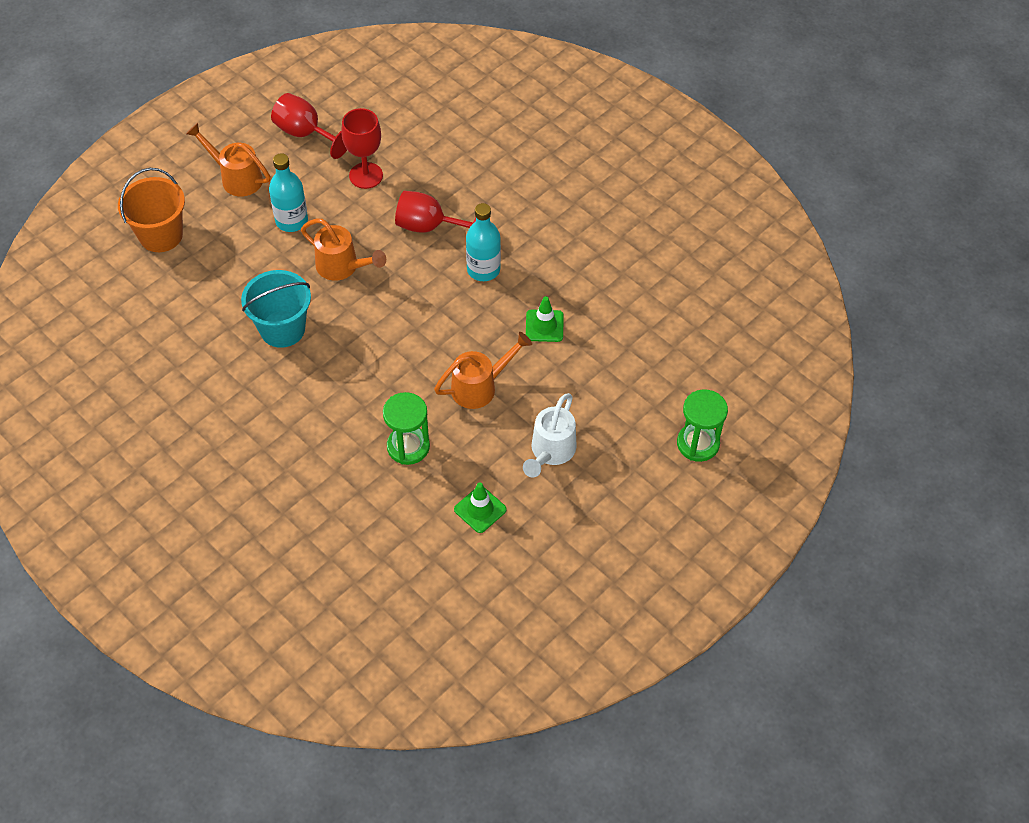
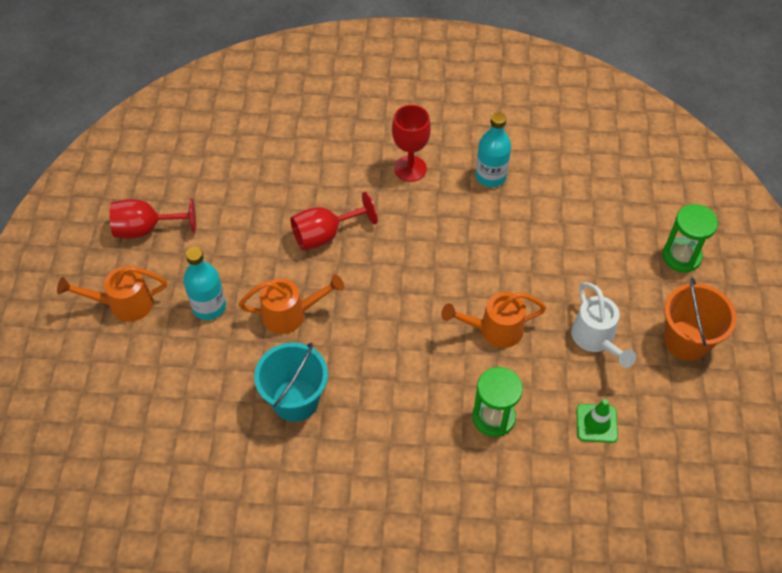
camera: 40 degrees left, 0 degrees up
(161, 235) = (106, 399): orange bucket -> orange bucket (686, 340)
(366, 175) = (232, 229): red goblet -> red goblet (410, 168)
(479, 387) = (494, 330): orange watering can -> orange watering can turned 120 degrees counterclockwise
(483, 269) = (401, 239): turquoise bottle -> turquoise bottle (490, 176)
(544, 326) = (490, 249): green traffic cone -> none

